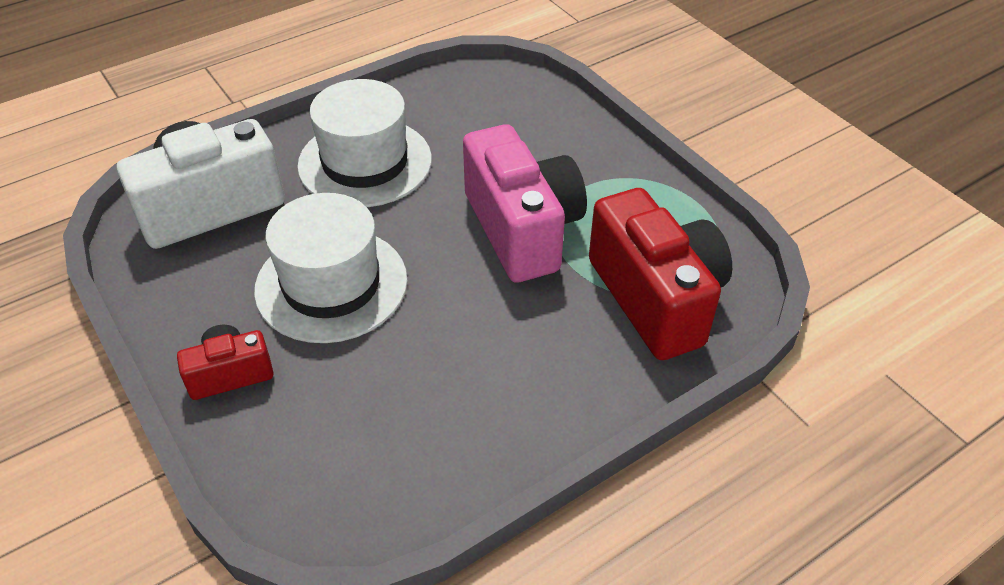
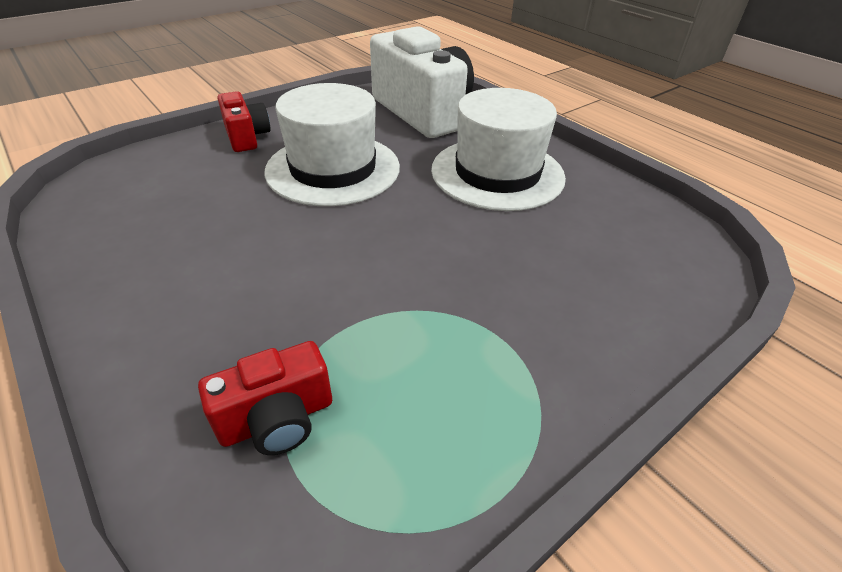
camera: 85 degrees right, 5 degrees down
(522, 229) = (411, 282): pink camera -> none
(656, 298) = (277, 419): red camera -> red camera, size x0.51

